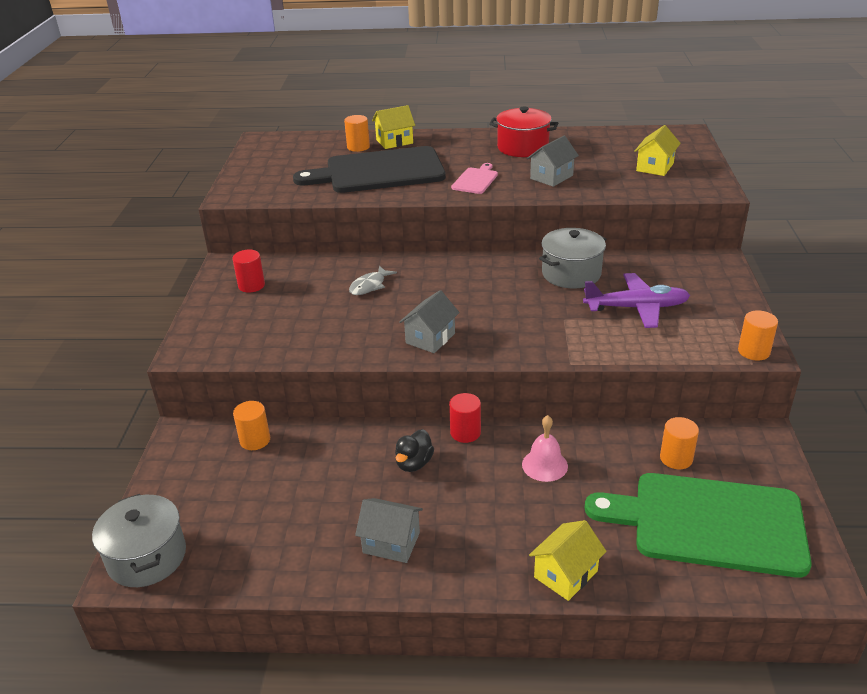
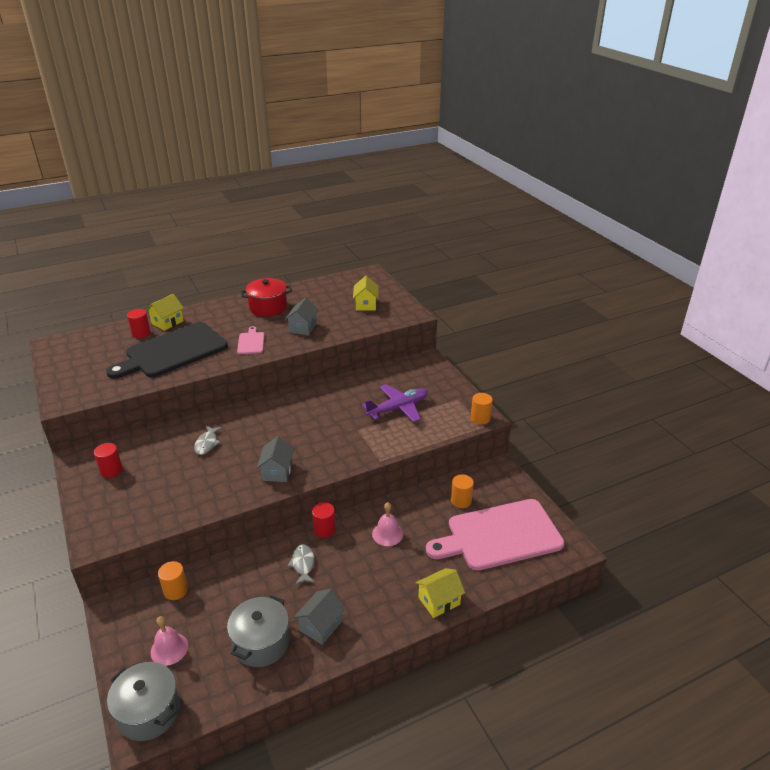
camera: 30 degrees left, 0 degrees up
(209, 499) = (169, 649): none -> pink bell
(358, 147) = (141, 333): orange cylinder -> red cylinder
(391, 543) = (321, 626): grey house -> grey house turned 45 degrees counterclockwise
(414, 463) = (303, 564): black duck -> grey fish
(565, 574) = (439, 601): yellow house -> yellow house turned 45 degrees clockwise
(571, 274) = (343, 394): grey pot -> grey pot (261, 642)
(709, 523) = (500, 536): green cutting board -> pink cutting board

